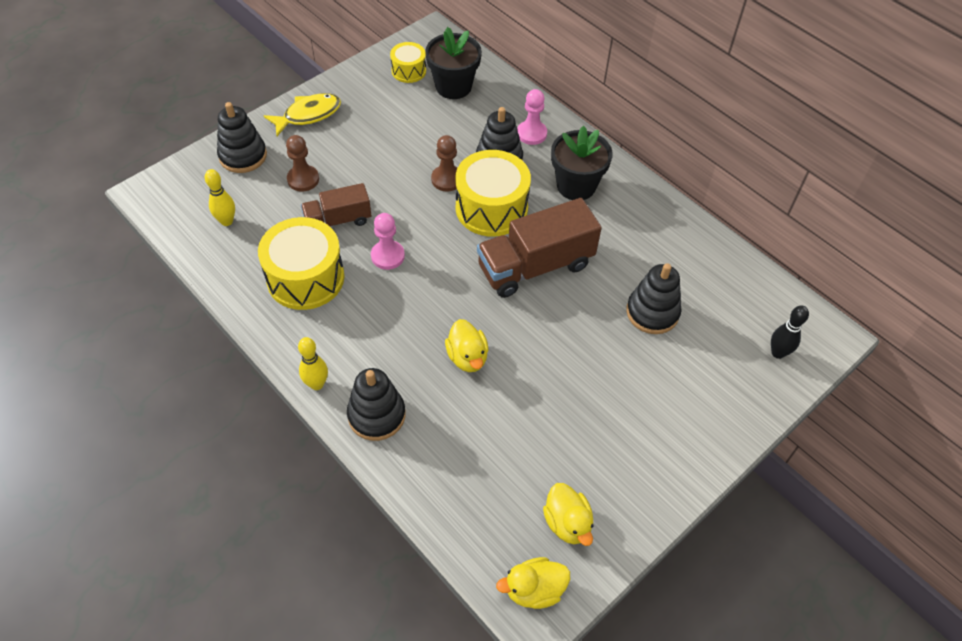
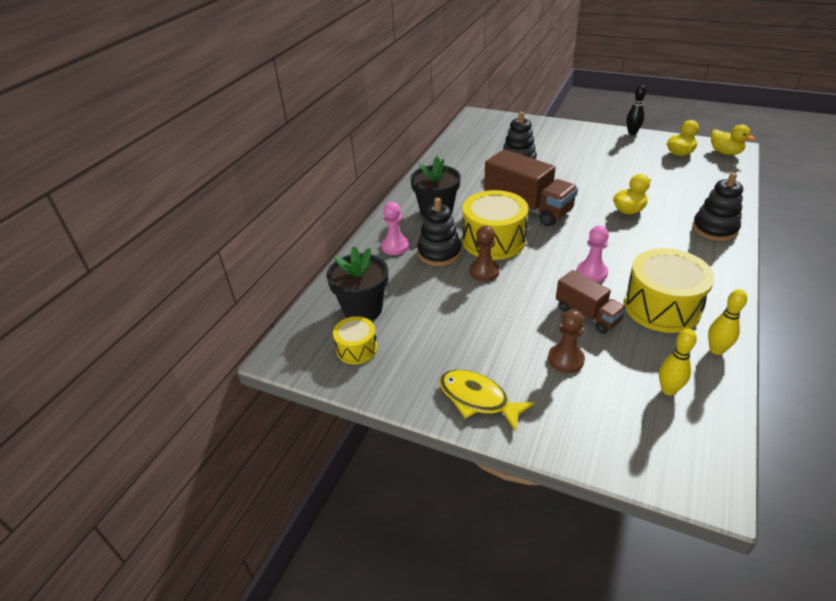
camera: 110 degrees left, 15 degrees down
(243, 156) = (580, 425): black stacking toy -> none
(316, 384) = (732, 261): yellow bowling pin -> yellow bowling pin (716, 350)
(778, 353) = (504, 125): black bowling pin -> black bowling pin (632, 133)

